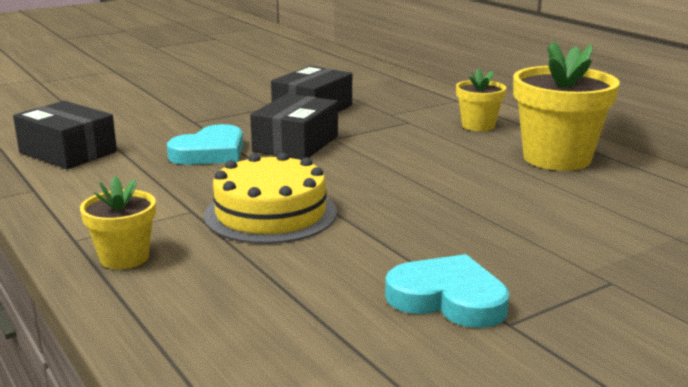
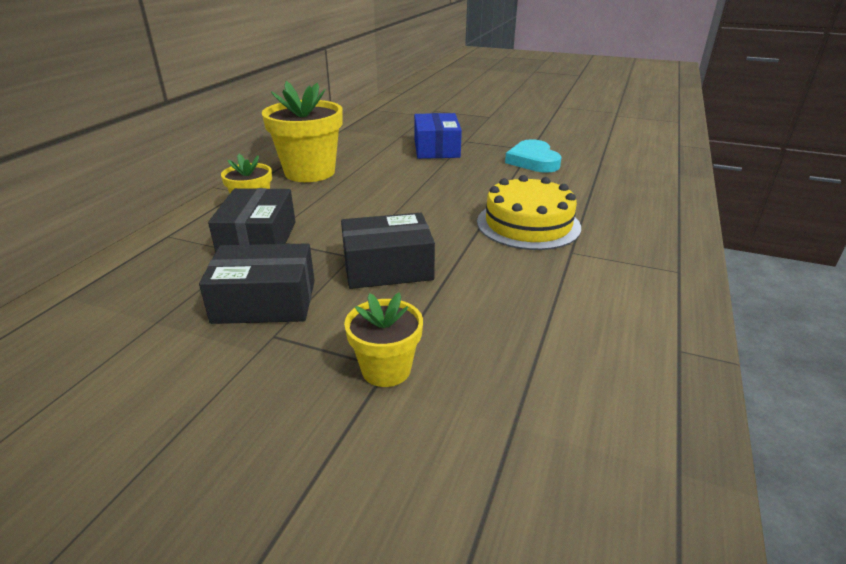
camera: 125 degrees left, 10 degrees up
(68, 152) = (594, 400): black box -> black box (258, 239)
(124, 258) = (655, 242): yellow flower pot -> yellow flower pot (386, 369)
(210, 152) = (464, 301): turquoise heart -> none
(585, 245) = (436, 148): none -> blue box

